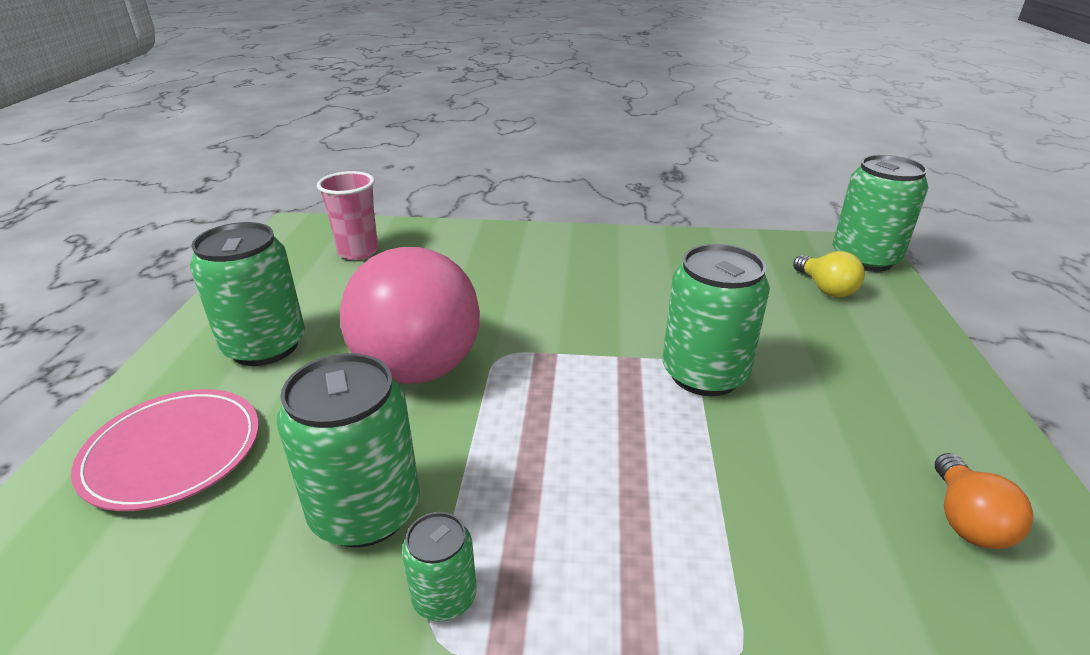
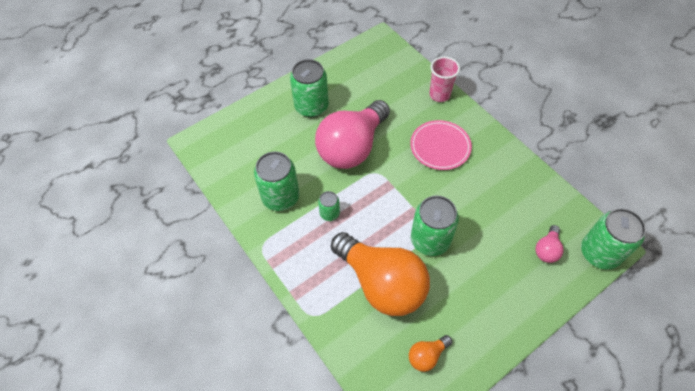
camera: 50 degrees right, 25 degrees up
(173, 452) = (255, 134): pink plate -> pink plate (440, 147)
(358, 252) = (386, 74): pink cup -> pink cup (439, 95)
(444, 597) = (273, 238): green can -> green can (329, 213)
(742, 484) = (382, 283): none -> orange light bulb
(825, 288) = (547, 249): yellow light bulb -> pink light bulb

